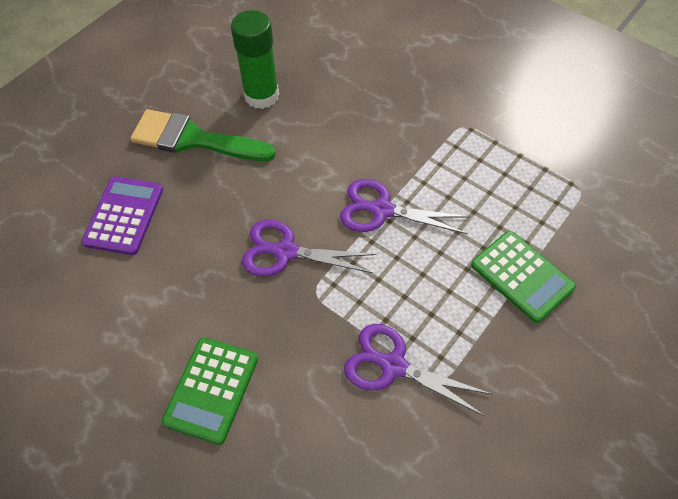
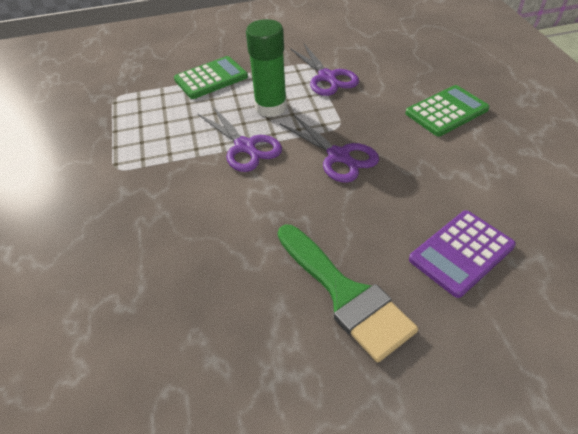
camera: 140 degrees left, 10 degrees down
(261, 95) = (236, 303): green glue stick -> green glue stick (271, 107)
(522, 276) = (211, 78): green calculator -> green calculator turned 60 degrees clockwise

